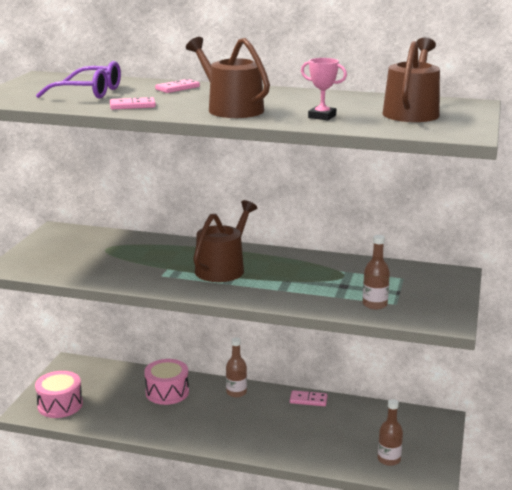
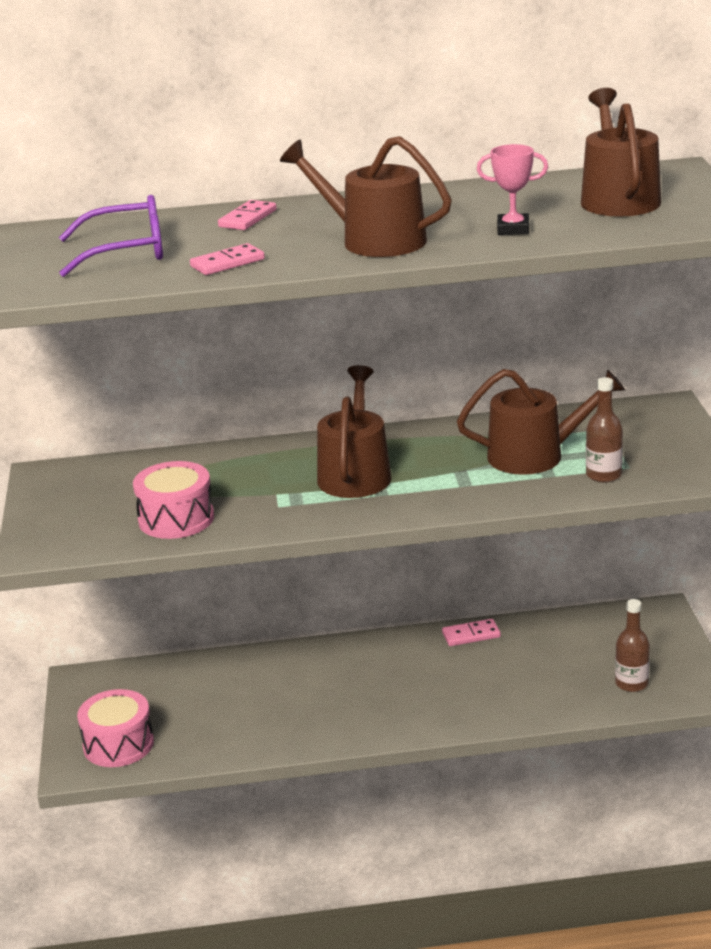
camera: 20 degrees left, 5 degrees up
(167, 392) = (264, 680): pink drum -> pink drum (176, 519)
(236, 392) = (364, 652): brown bottle -> none
(341, 283) = (535, 455): none -> brown watering can

